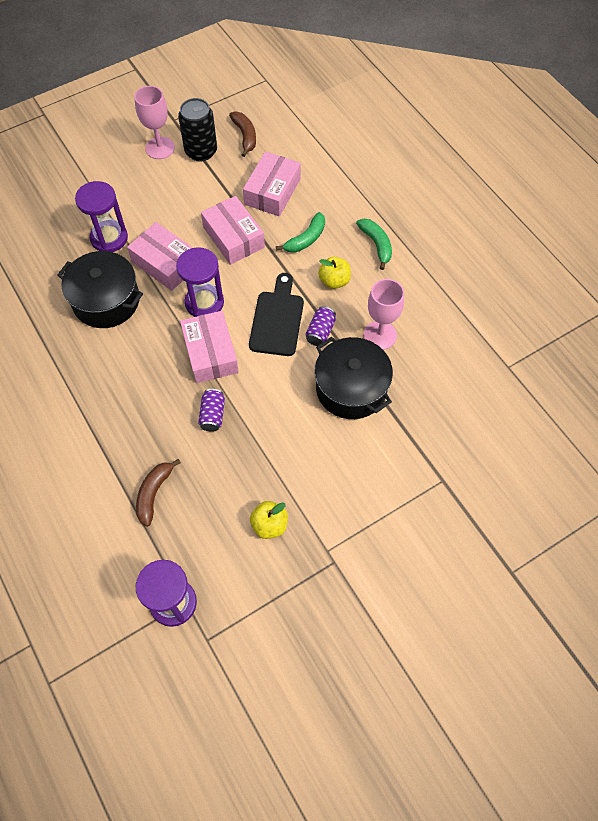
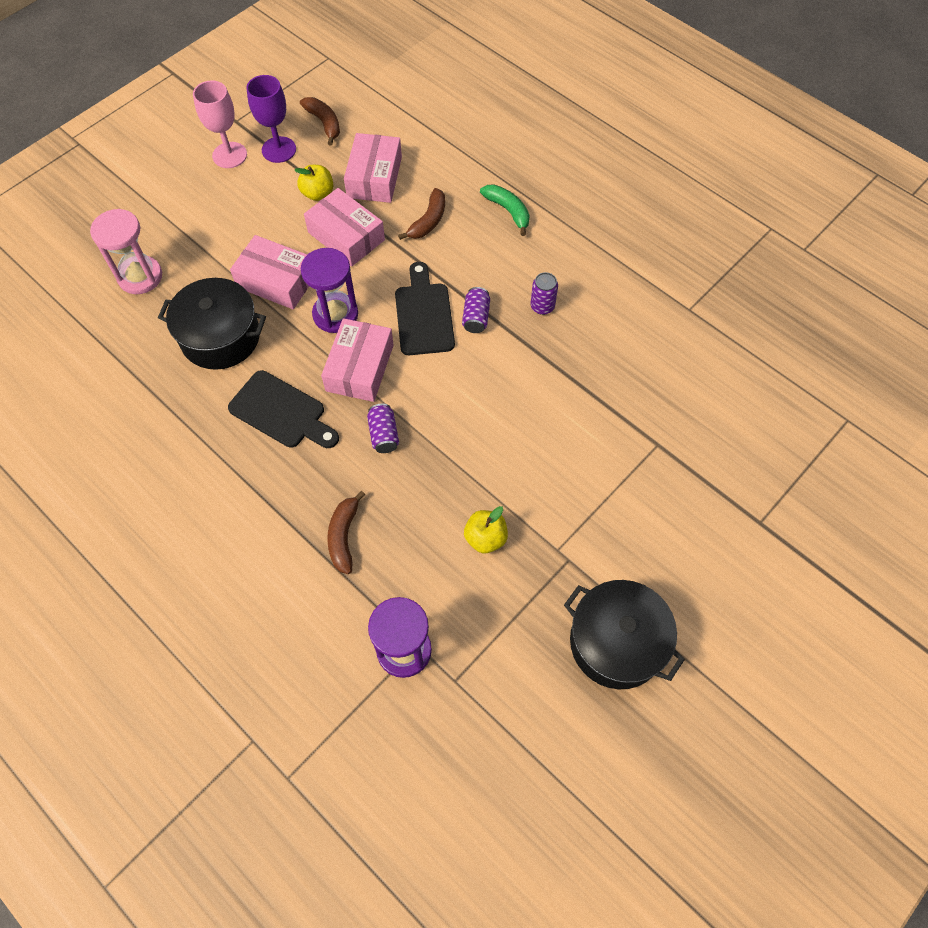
camera: 15 degrees left, 0 degrees up
(58, 236) = (140, 277): none -> pink hourglass
(109, 238) = (201, 266): purple hourglass -> none
(136, 375) = (281, 412): none -> black cutting board
(201, 151) = (279, 150): black can -> purple goblet
(210, 353) = (359, 368): pink box -> pink box turned 45 degrees clockwise
(306, 239) = (428, 221): green banana -> brown banana
(334, 281) = (474, 259): yellow apple -> yellow apple (318, 193)
(351, 388) = (529, 370): black pot -> black pot (616, 642)
(380, 335) = (542, 306): pink goblet -> purple can

